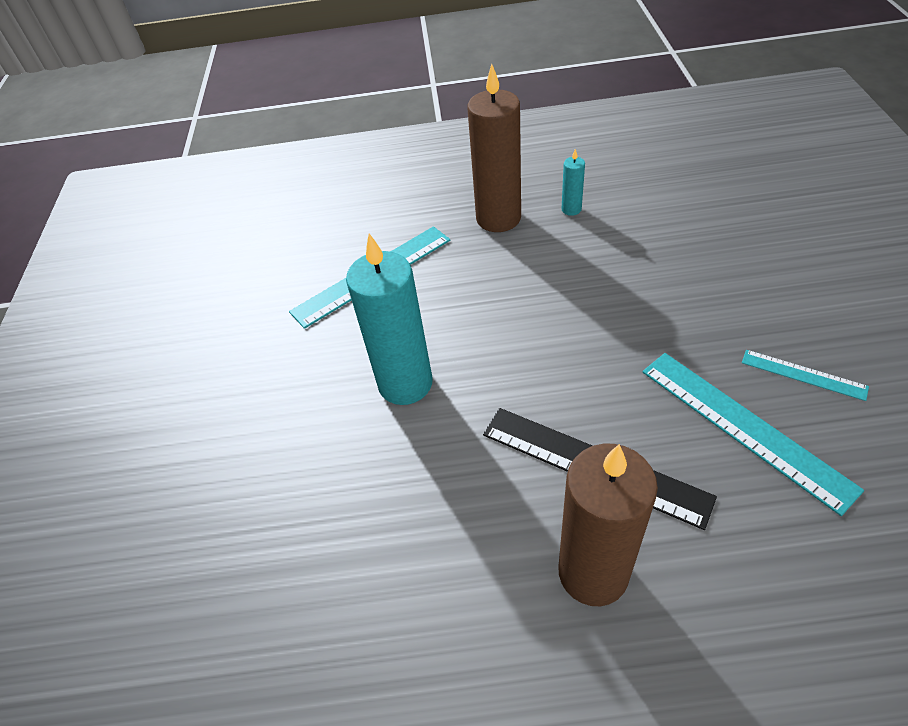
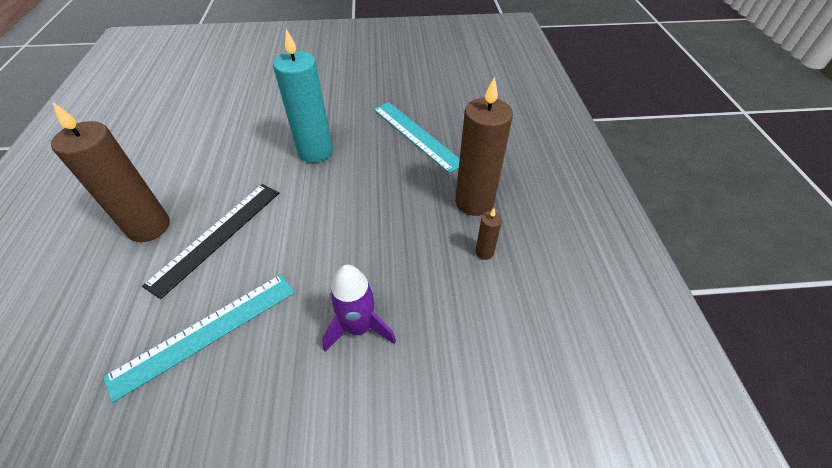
camera: 85 degrees right, 0 degrees up
(571, 209) = (484, 252): turquoise candle -> brown candle
(690, 291) = (359, 327): none -> purple rocket
(803, 374) = (236, 397): turquoise ruler -> none

